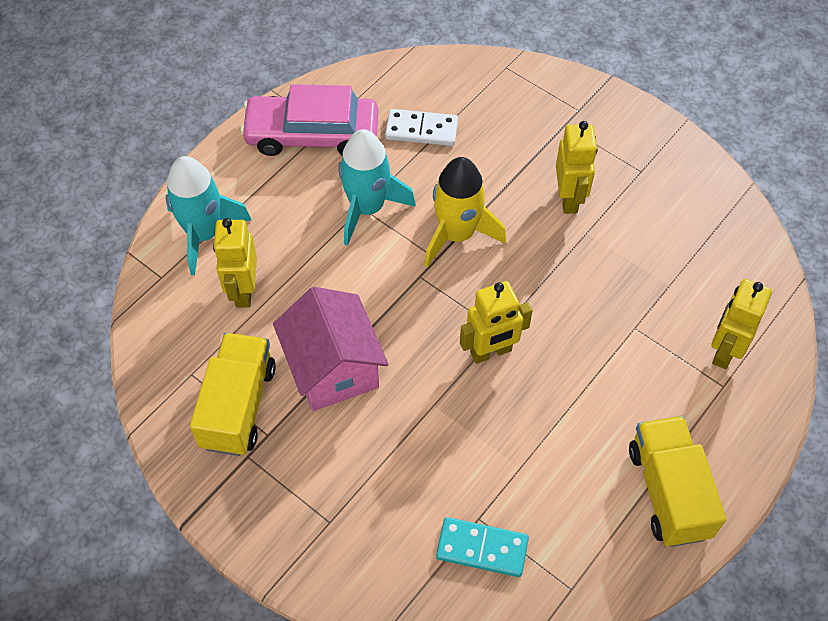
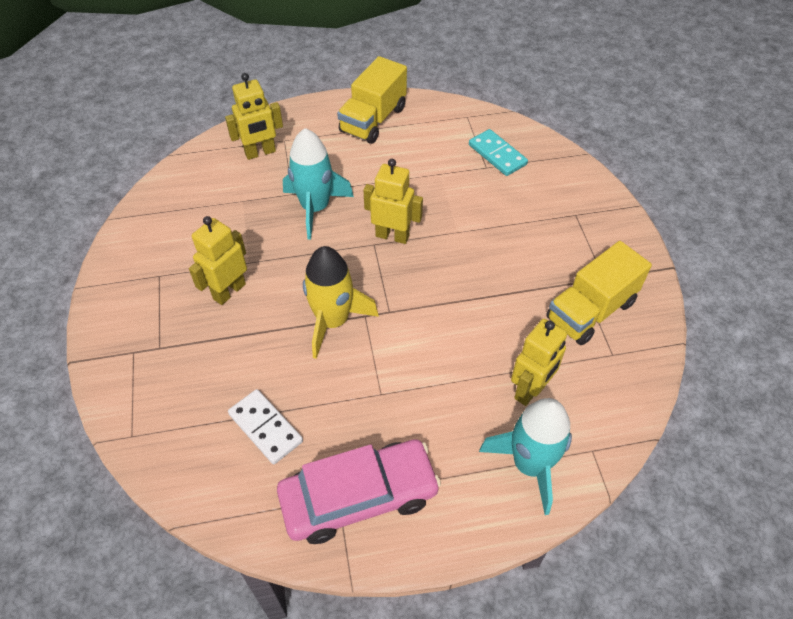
camera: 140 degrees left, 5 degrees down
(312, 135) = (359, 497): pink car -> pink car turned 60 degrees counterclockwise
(333, 368) = (505, 292): pink house -> none
(367, 208) = (377, 389): turquoise rocket -> turquoise rocket (315, 208)

